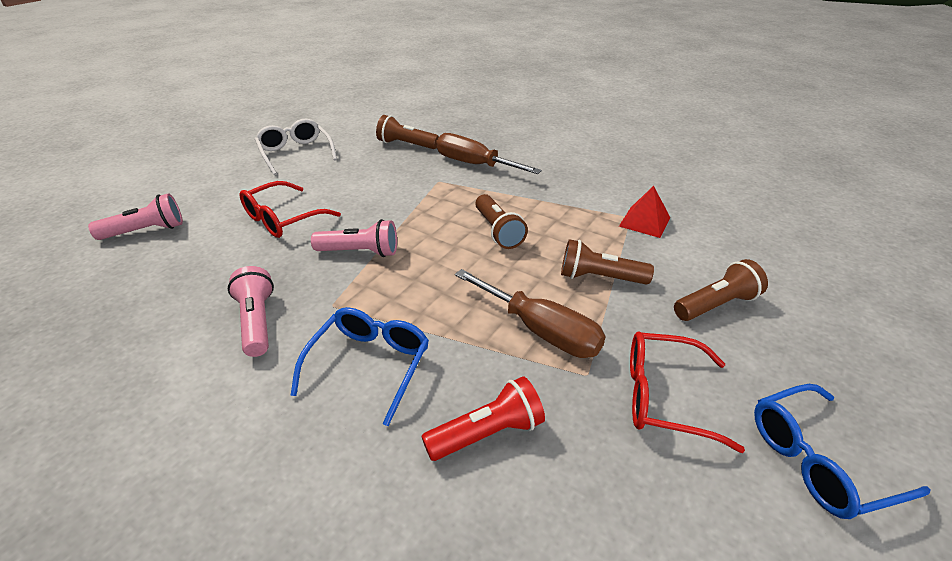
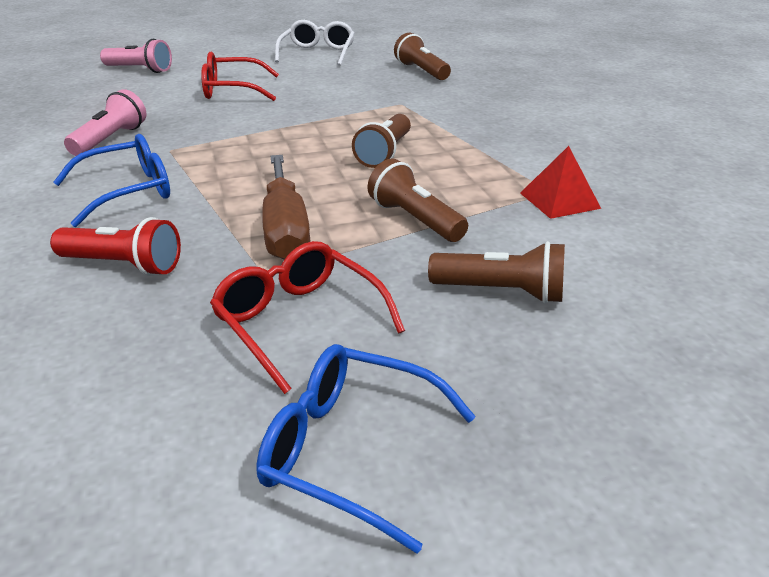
camera: 40 degrees right, 5 degrees down
(360, 252) = (247, 127): pink flashlight -> none
(474, 164) = (459, 102): brown screwdriver -> none

